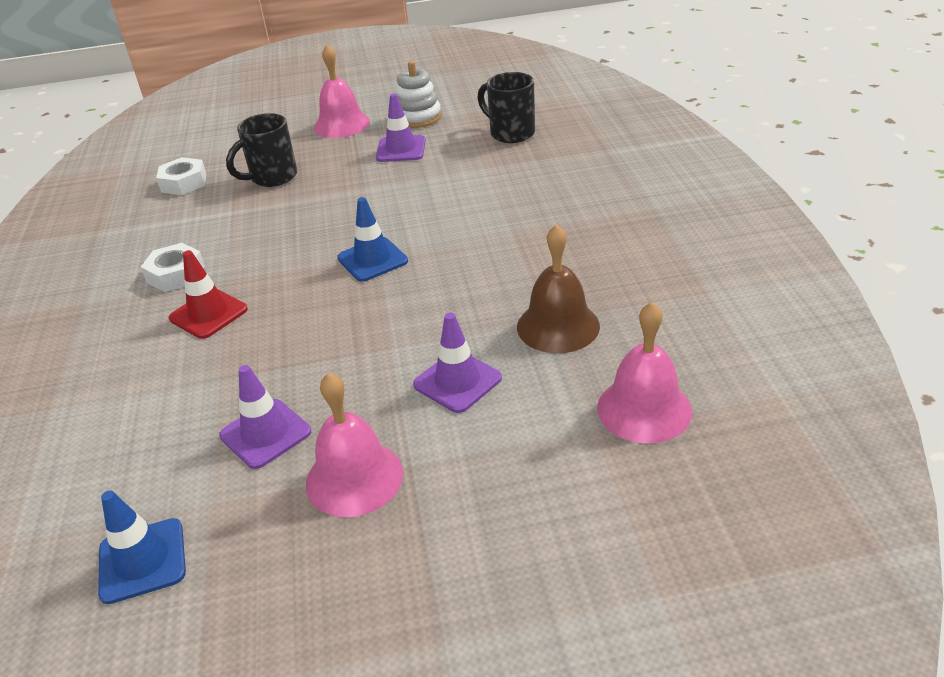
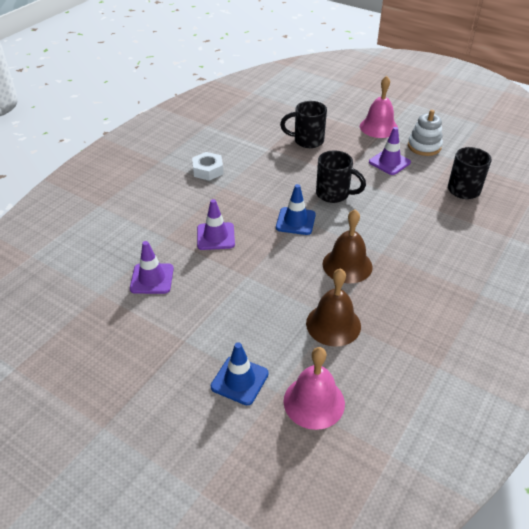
camera: 40 degrees right, 5 degrees up
(142, 560) = (56, 299): blue traffic cone -> blue traffic cone (239, 380)
(184, 183) = (266, 119): white nut -> none
(208, 314) = (197, 201): red traffic cone -> none
(354, 478) = (158, 327): pink bell -> none
(381, 210) = (334, 194): none -> black mug
(457, 381) = (252, 316): purple traffic cone -> purple traffic cone (215, 236)
(492, 264) = (347, 265): none -> brown bell

